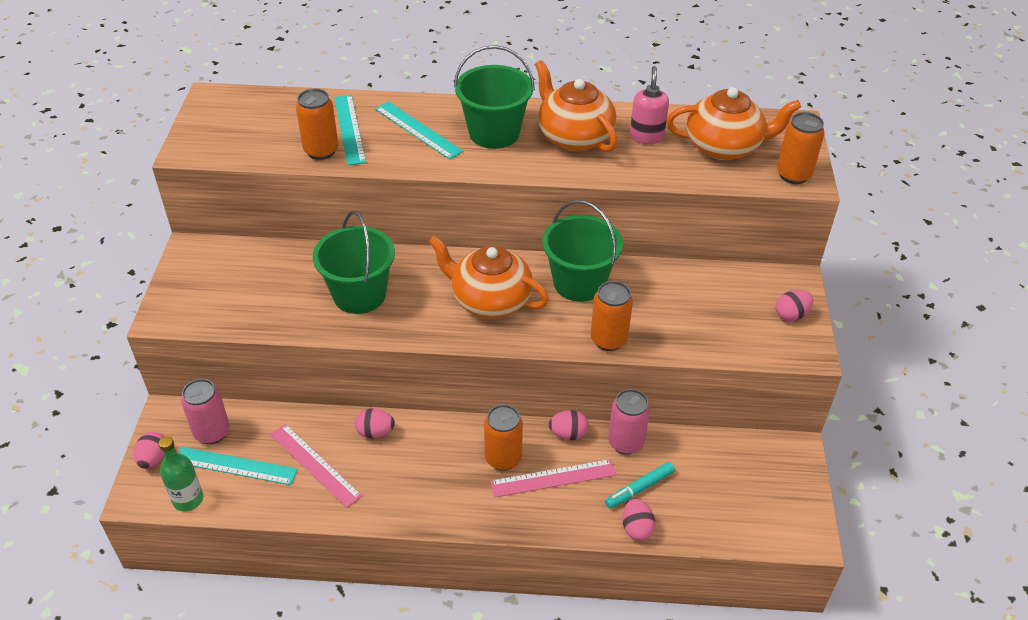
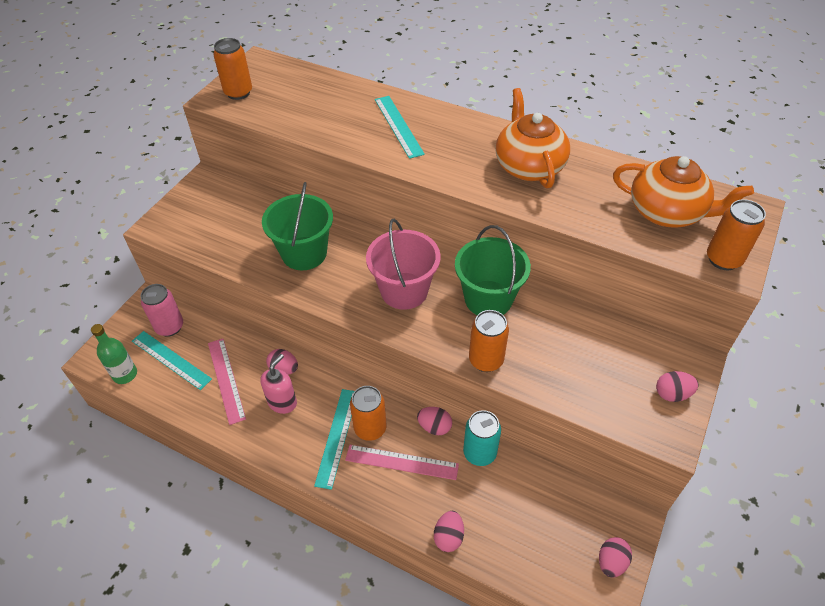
camera: 25 degrees right, 5 degrees up
(154, 459) = (120, 334): pink egg -> pink egg (611, 562)
(321, 151) = (311, 124): orange can -> orange can (238, 93)
(349, 129) = (344, 112): turquoise ruler -> turquoise ruler (337, 437)
(490, 300) = (404, 291): orange teapot -> pink bucket
(494, 133) = (460, 145): green bucket -> none
(625, 442) = (479, 453): pink can -> turquoise can
(639, 489) = (470, 500): turquoise marker -> none
(646, 136) = (596, 183): pink soap dispenser -> pink soap dispenser (282, 402)

